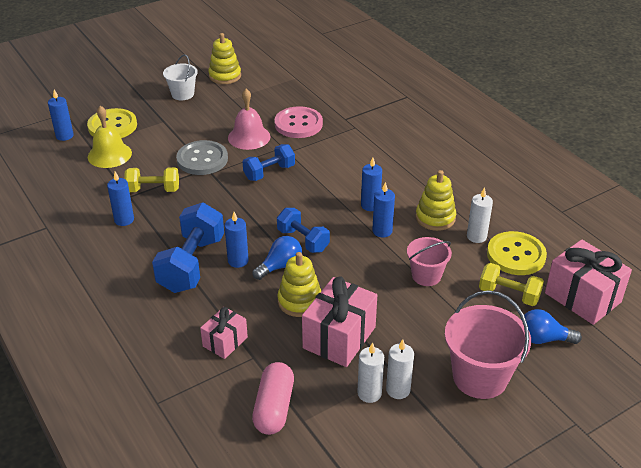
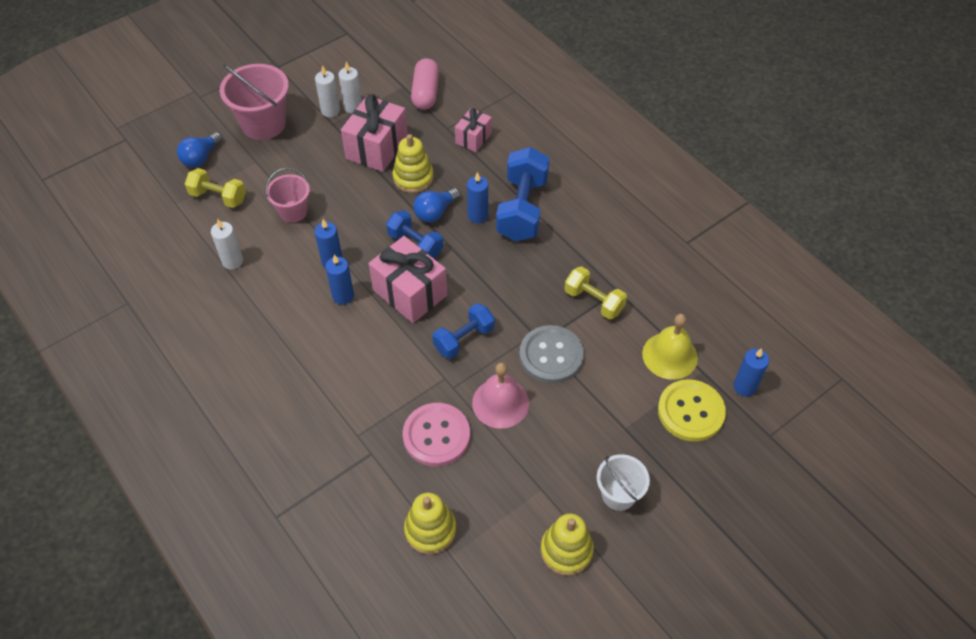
camera: 175 degrees right, 15 degrees up
(124, 220) = (610, 257): blue candle -> none
(153, 190) = (594, 301): yellow dumbbell -> yellow dumbbell turned 45 degrees clockwise
(435, 218) = (272, 283): yellow stacking toy -> yellow stacking toy (430, 530)
(516, 255) = (198, 241): yellow button -> none
(543, 339) = (201, 158): blue light bulb -> blue light bulb turned 120 degrees clockwise
(582, 297) = (150, 199): pink gift -> pink gift (409, 293)

